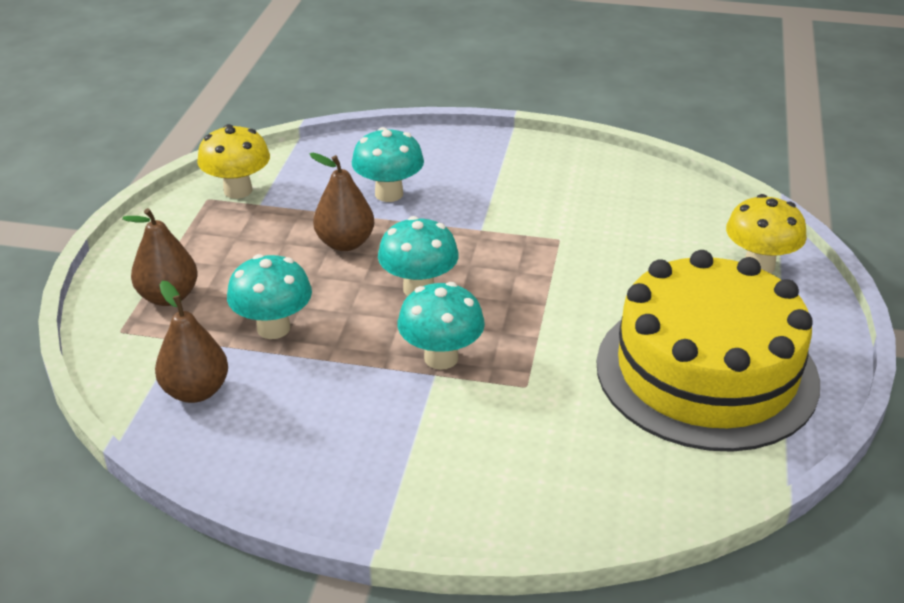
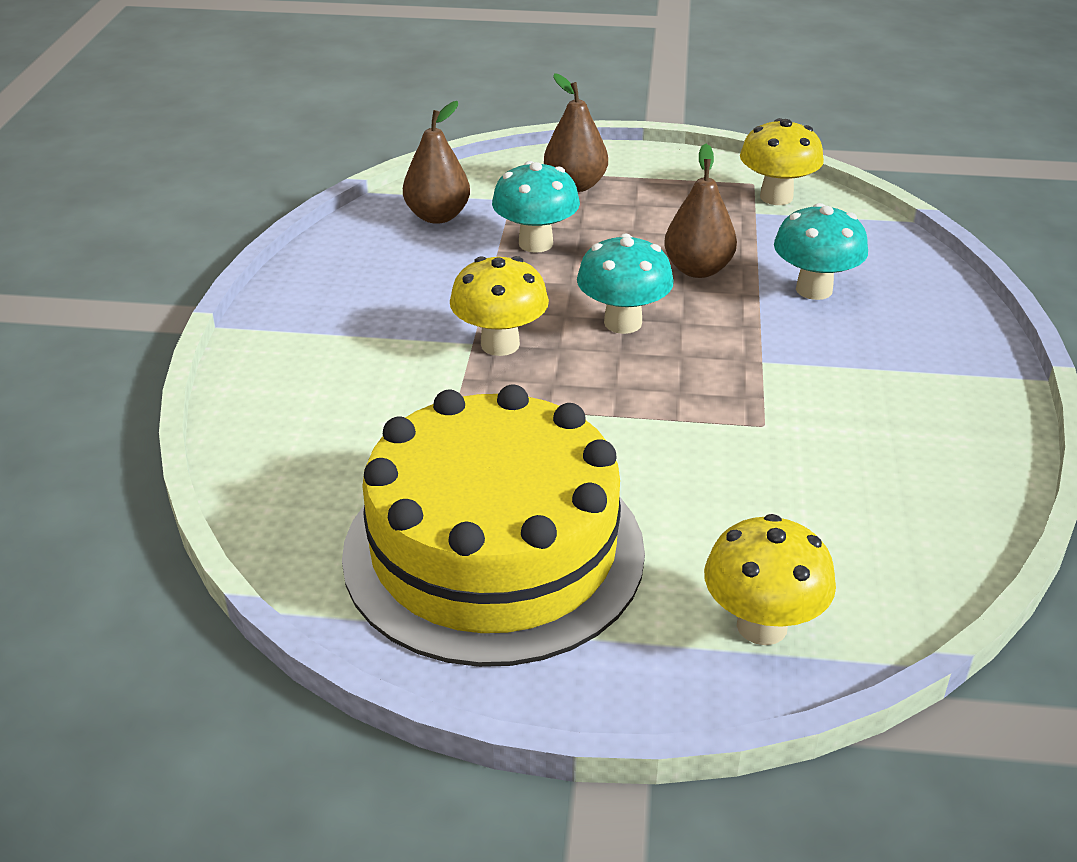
camera: 85 degrees right, 0 degrees up
(441, 358) = (500, 344): turquoise mushroom -> yellow mushroom

